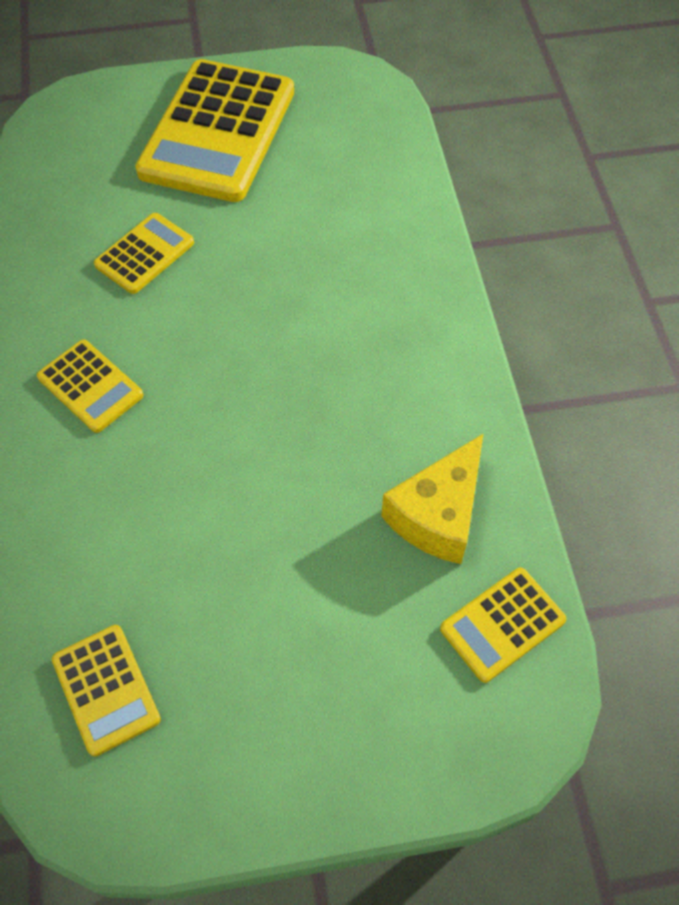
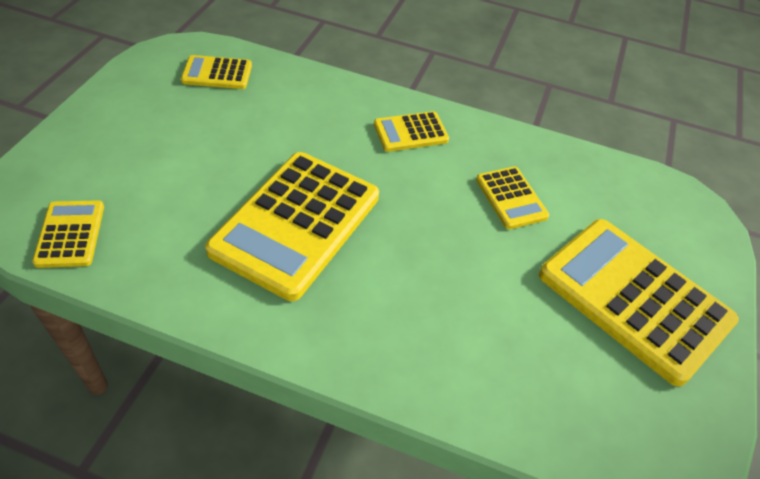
camera: 115 degrees right, 10 degrees down
(320, 417) = (296, 224): none -> yellow calculator
(438, 514) = (169, 245): yellow cheese -> none

